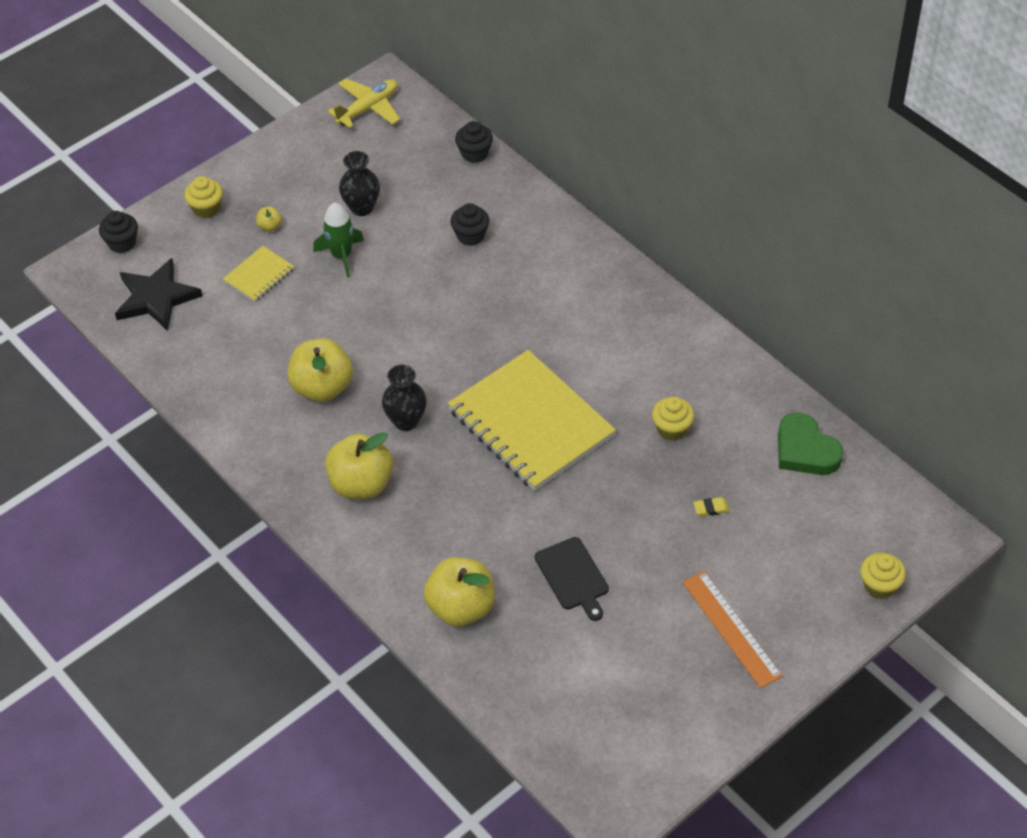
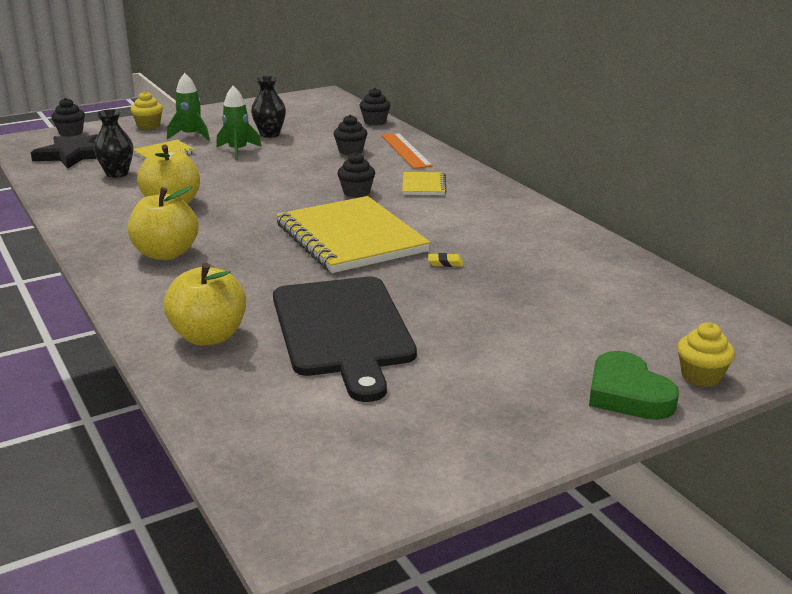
camera: 10 degrees right, 25 degrees down
(270, 226) = (191, 136): yellow apple -> green rocket
(368, 108) = (304, 101): yellow plane -> none
(406, 421) = (234, 226): black vase -> black vase (117, 173)
(507, 330) = (356, 192): none -> black cupcake
(573, 576) = (342, 330): black cutting board -> black cutting board, size x2.05
(574, 303) = (423, 185): none -> yellow notebook
(672, 429) = (489, 254): yellow cupcake -> none
(711, 508) = (513, 303): yellow eraser -> yellow eraser (445, 263)
(731, 628) = (510, 387): orange ruler -> orange ruler (405, 150)
(805, 450) = (626, 279): green heart -> green heart (627, 394)

